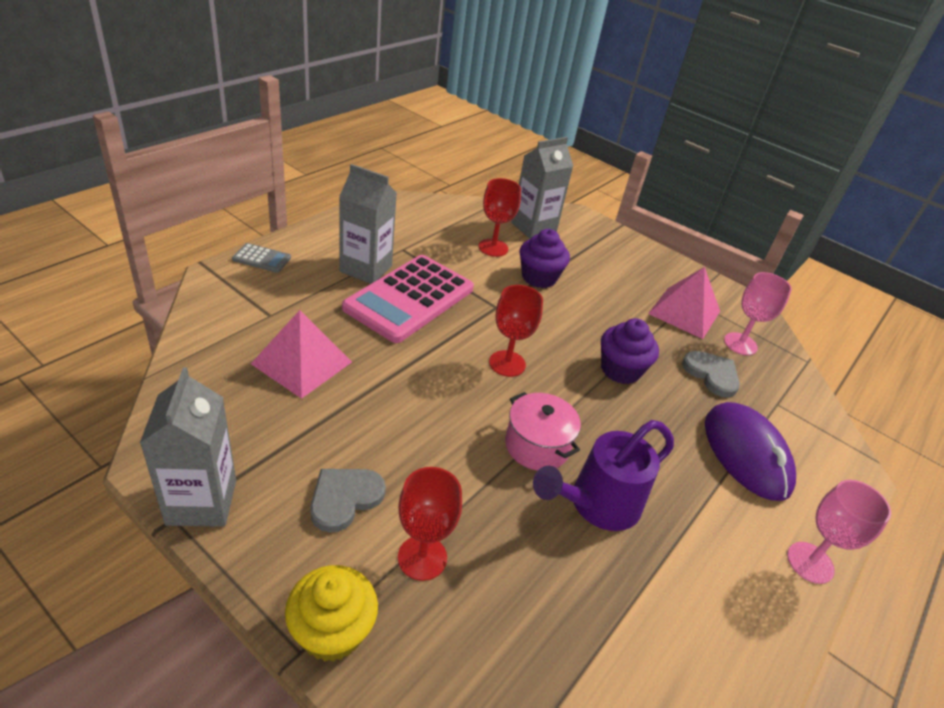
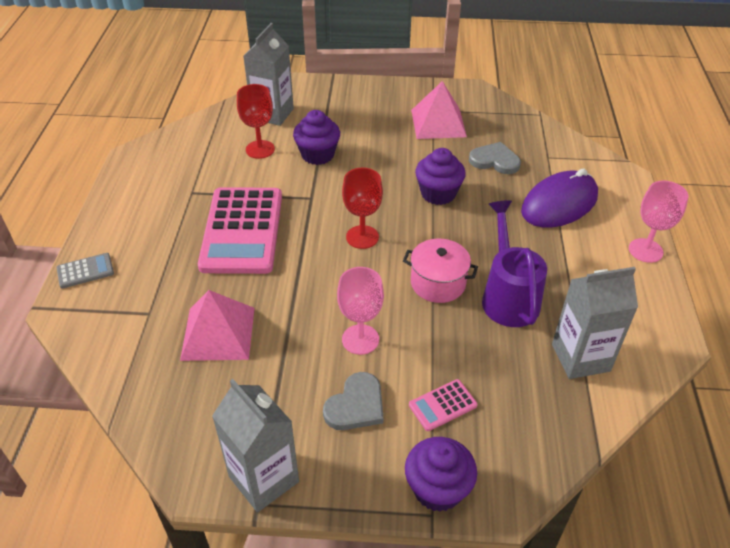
camera: 30 degrees left, 5 degrees up
(332, 631) = (437, 489): yellow cupcake -> purple cupcake
(344, 498) = (356, 405): grey heart -> grey heart turned 150 degrees counterclockwise
(366, 269) = (181, 227): grey carton -> grey carton (580, 357)
(422, 557) = (442, 405): red goblet -> pink calculator
(597, 504) = (508, 297): purple watering can -> purple watering can turned 150 degrees clockwise
(740, 344) = (492, 126): pink goblet -> pink goblet (360, 339)
(746, 454) = (559, 204): purple mouse -> purple mouse turned 75 degrees counterclockwise

